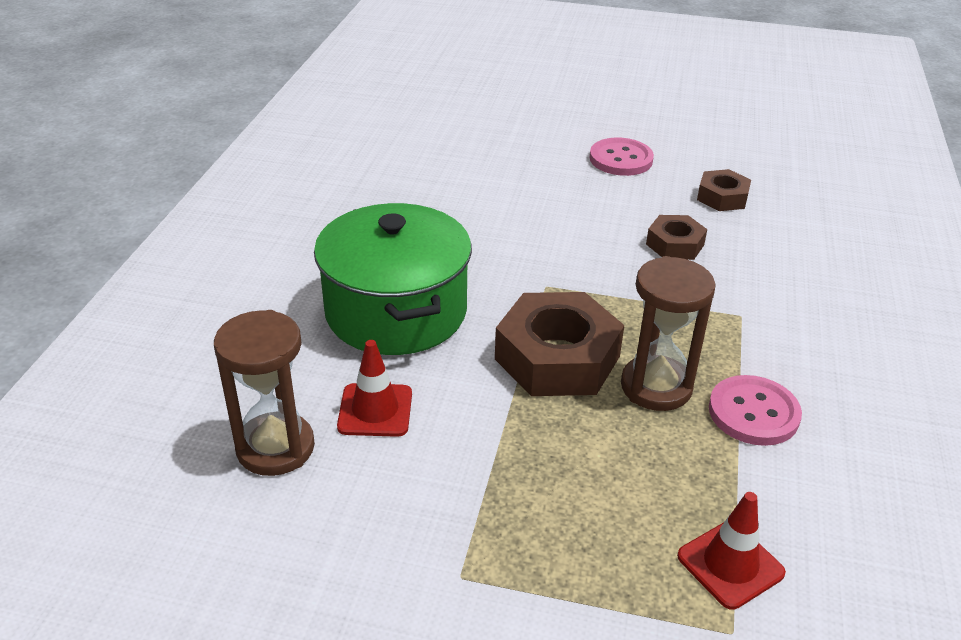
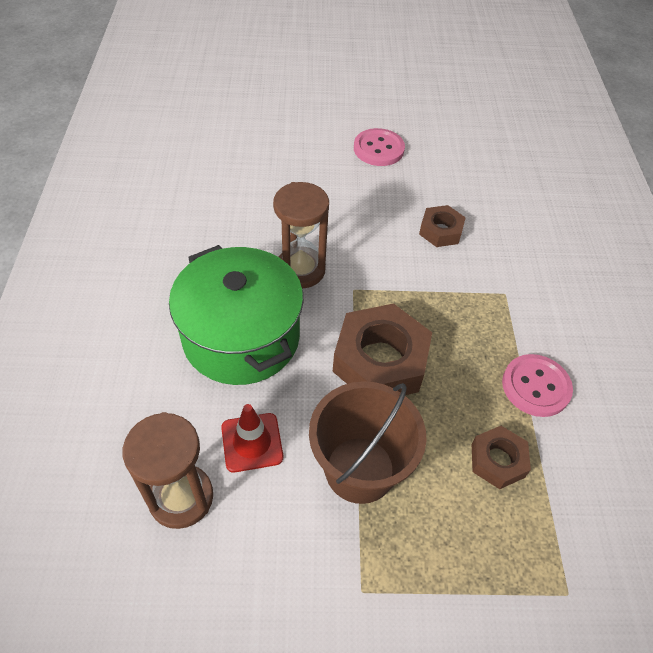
camera: 15 degrees left, 15 degrees up
(497, 457) = (360, 469): none -> brown bucket
(656, 387) = (460, 375): brown hourglass -> brown hourglass (300, 270)
(722, 197) = (464, 177): brown nut -> brown nut (497, 460)
(730, 564) = (552, 533): red traffic cone -> none

